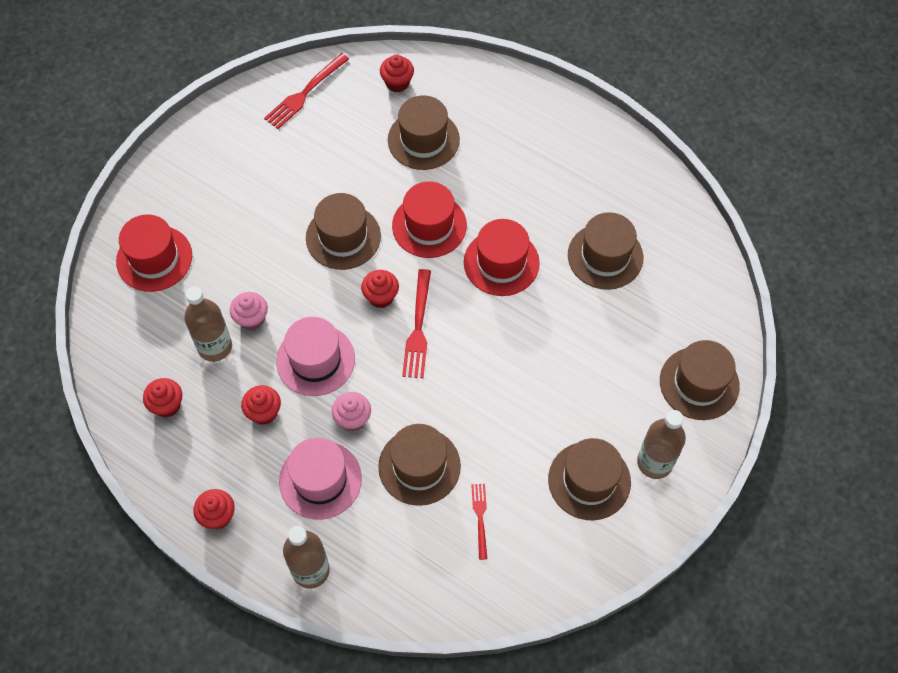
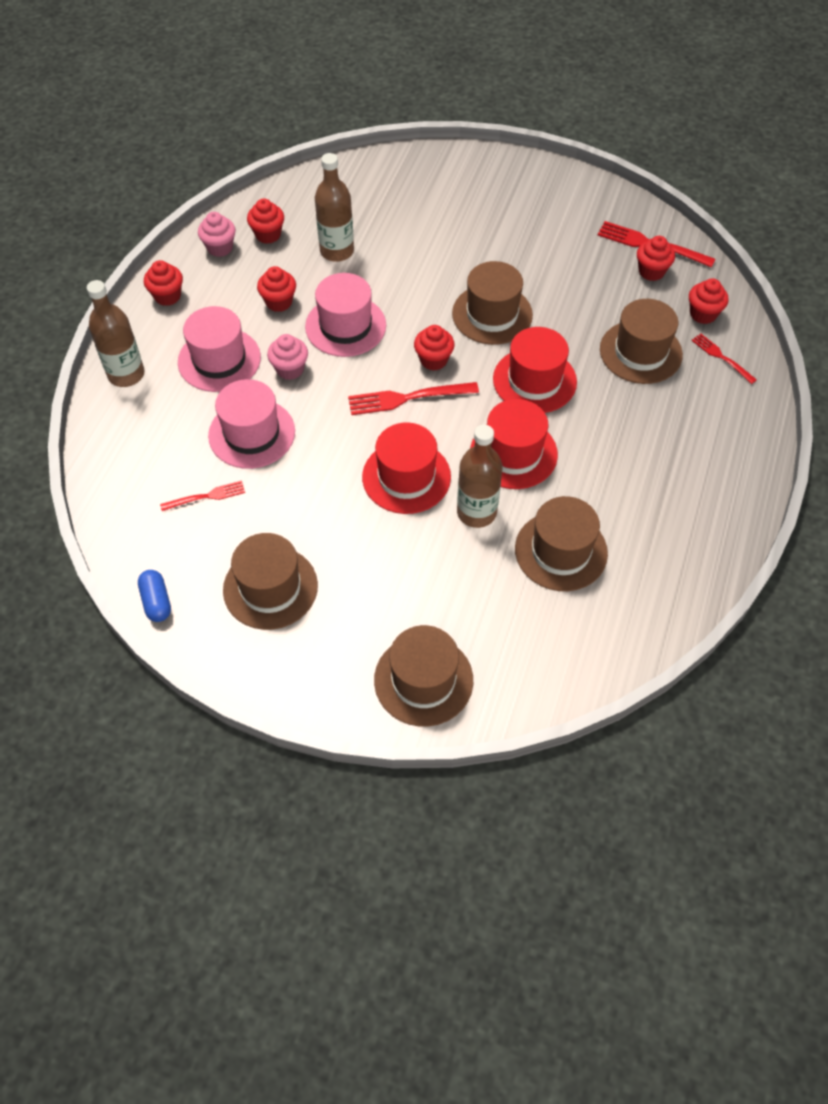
camera: 75 degrees right, 5 degrees down
(154, 258) = (415, 187): red hat -> red hat (406, 477)
(251, 319) = (374, 269): pink cupcake -> pink cupcake (220, 248)
(336, 103) = (651, 271): none -> red cupcake
(419, 466) = (252, 433): brown hat -> pink hat
(447, 86) = (721, 357): none -> red fork
(582, 577) = (157, 601): none -> blue capsule
(654, 462) = (308, 649): brown bottle -> brown bottle (476, 512)

